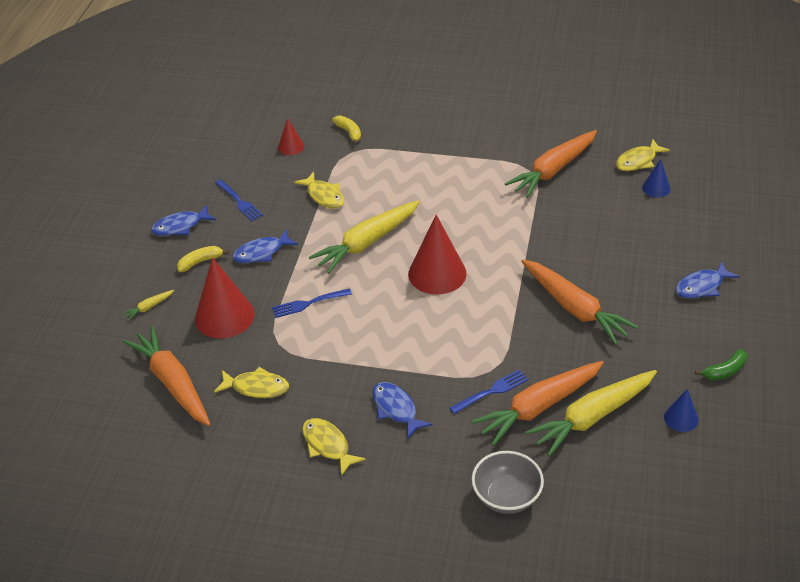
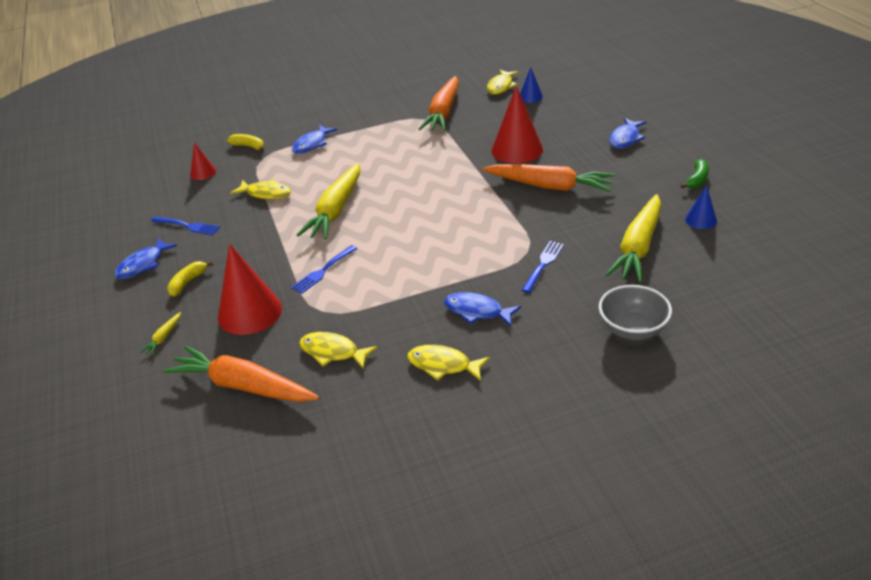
camera: 30 degrees left, 5 degrees down
(256, 387) = (333, 352): yellow fish -> yellow fish turned 135 degrees counterclockwise
(261, 253) = (243, 253): blue fish -> blue fish (312, 144)
(437, 273) = (417, 207): red cone -> red cone (517, 149)
(538, 407) = (591, 258): orange carrot -> none

